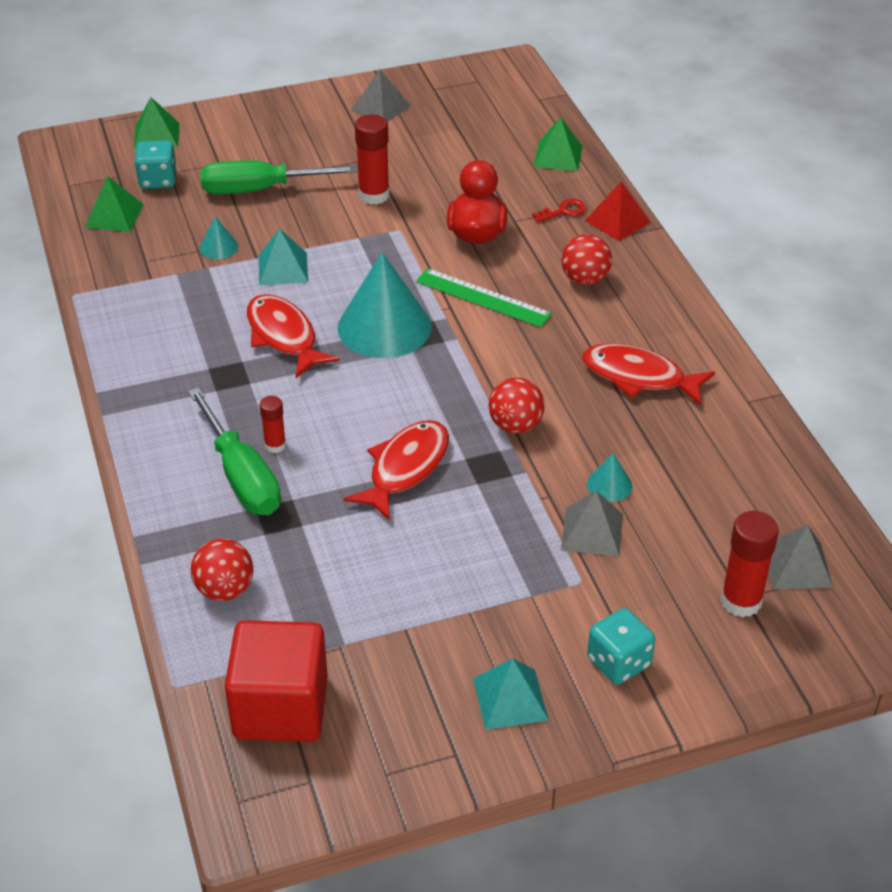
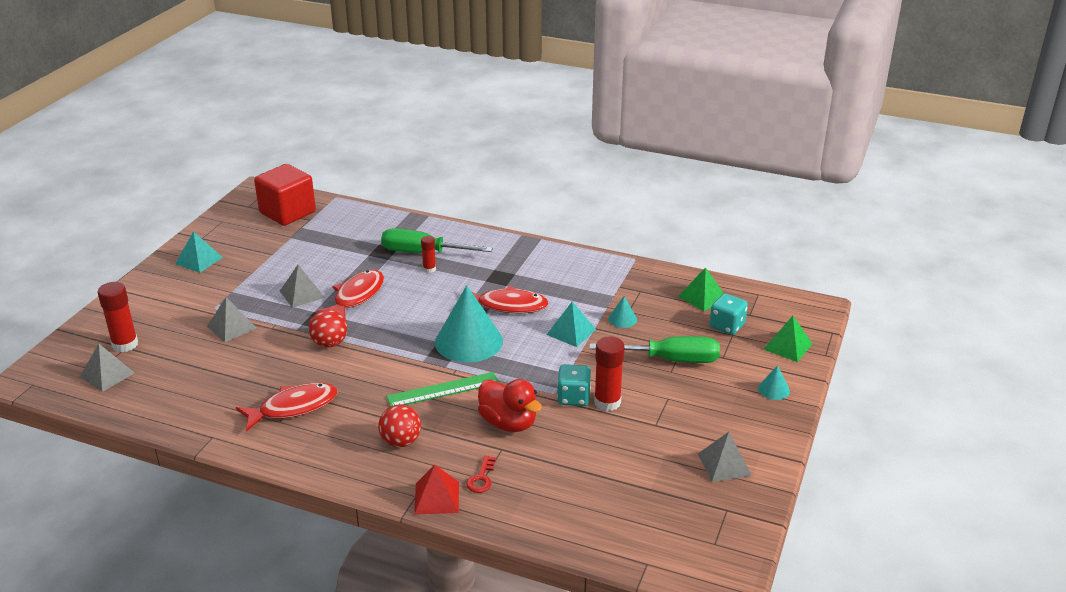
camera: 130 degrees right, 10 degrees down
(225, 589) = (364, 224): red ball -> none
(261, 189) = (669, 360): green screwdriver -> green screwdriver turned 60 degrees clockwise
(405, 468) = (356, 296): red fish -> red fish turned 135 degrees counterclockwise
(457, 522) = (302, 294): none -> grey pyramid
(558, 156) = (551, 519): green pyramid -> none
(609, 485) = (246, 349): turquoise cone -> turquoise cone (773, 389)
(618, 662) = (163, 294): turquoise dice -> turquoise dice (573, 397)

